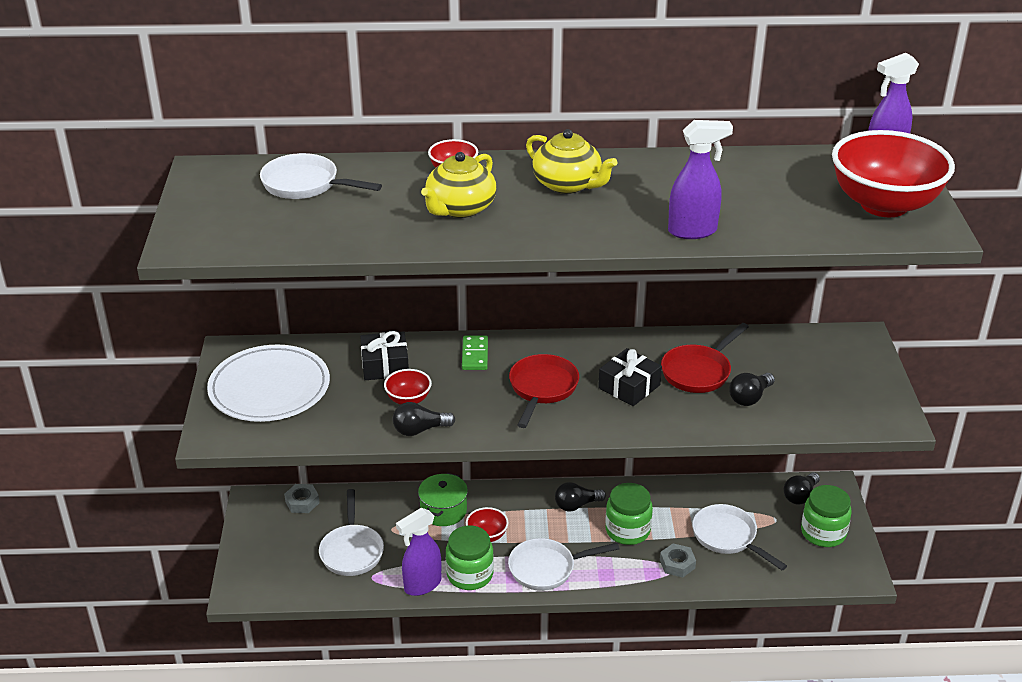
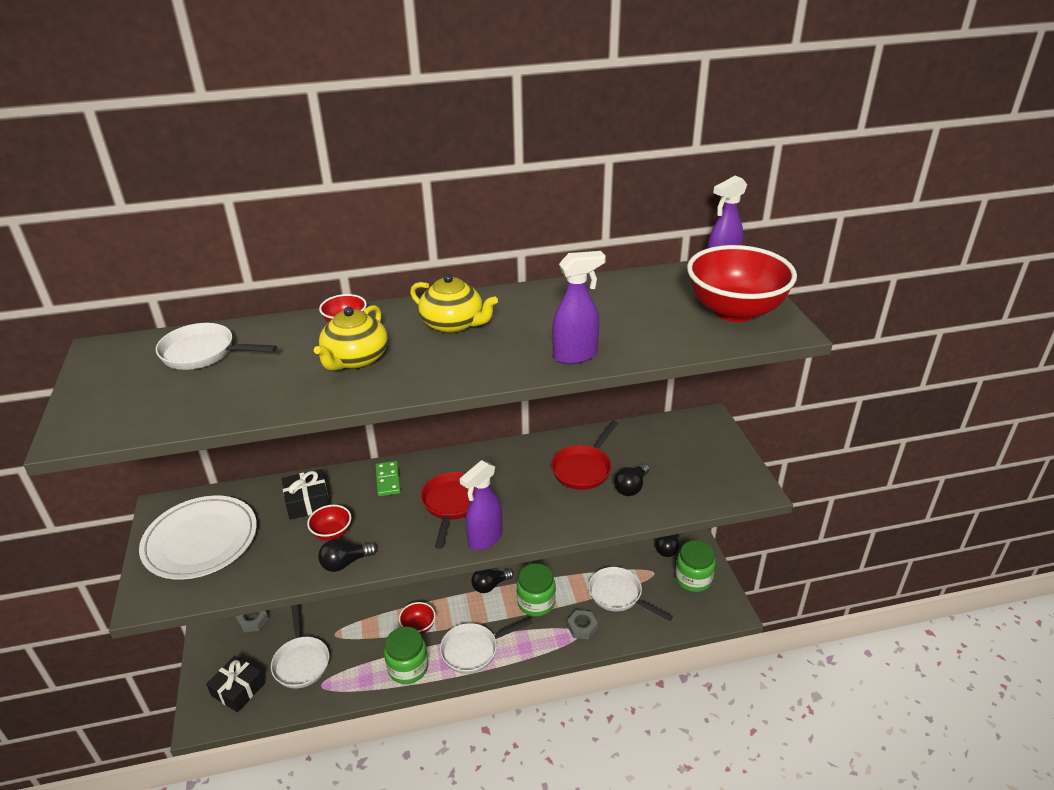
camera: 10 degrees left, 0 degrees up
(422, 585) = (367, 685): purple spray bottle -> purple spray bottle (485, 539)
(443, 510) = (378, 609): green pot -> none
(629, 386) = (527, 491): black gift -> black gift (238, 689)

